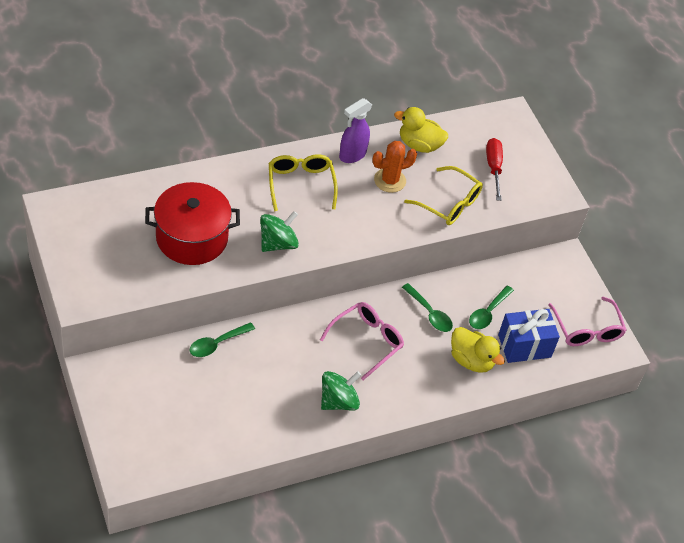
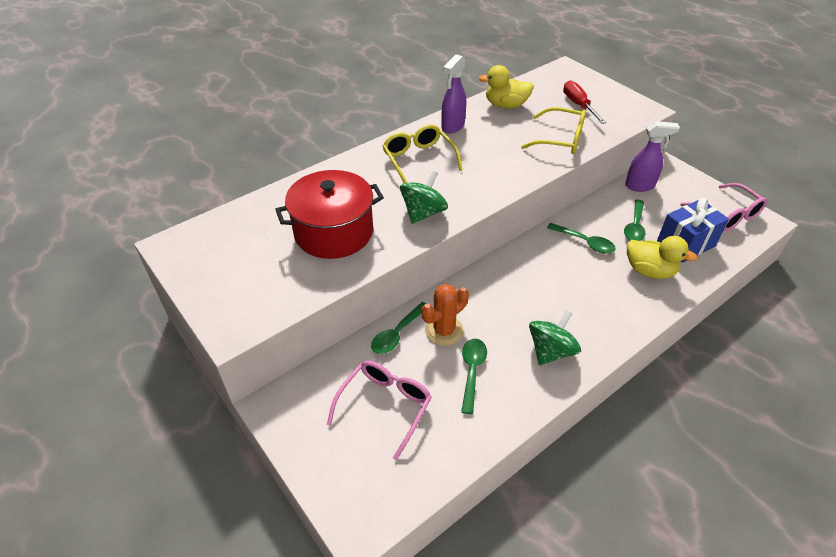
camera: 10 degrees left, 5 degrees down
(264, 396) = (472, 371): none -> green spoon
(367, 341) = (544, 284): pink glasses -> pink glasses (385, 406)
(390, 180) = (497, 136): orange cactus -> orange cactus (444, 331)
(523, 271) = (640, 186): none -> purple spray bottle

